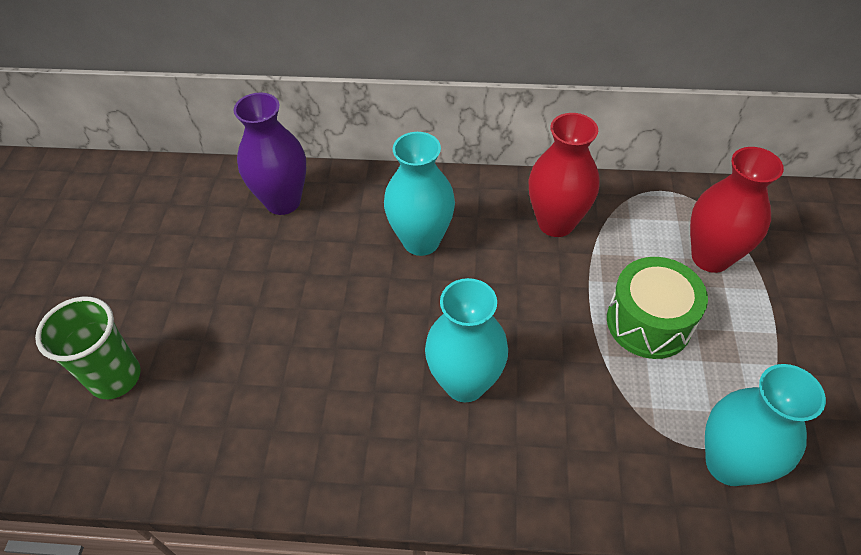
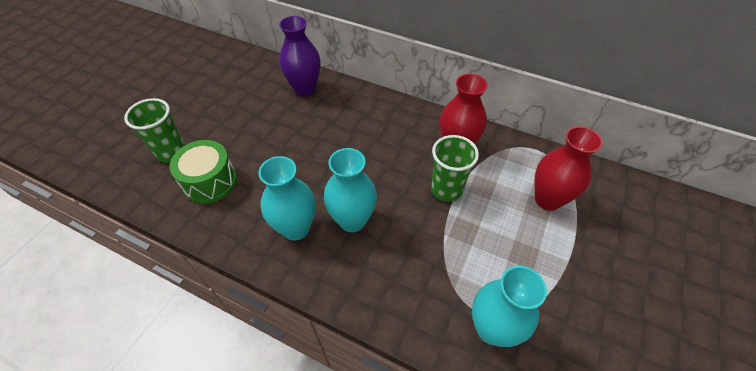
camera: 20 degrees right, 0 degrees up
(421, 241) = (370, 133): turquoise vase -> turquoise vase (296, 228)
(573, 290) = (446, 190): none -> green cup
(648, 322) = (484, 224): green drum -> green drum (210, 181)

